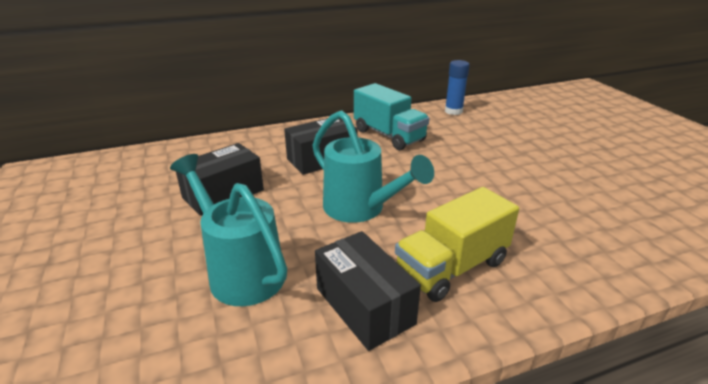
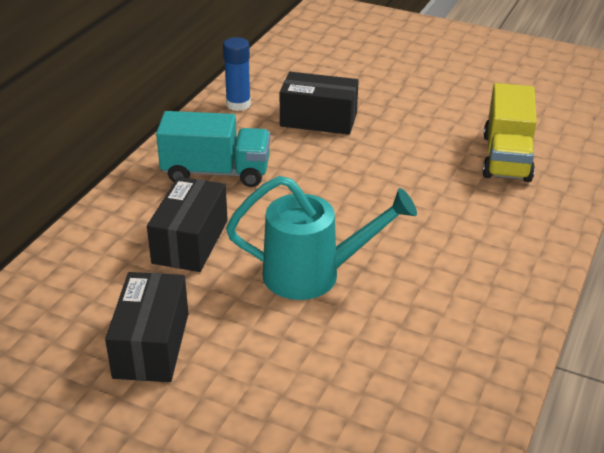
camera: 45 degrees left, 5 degrees up
(241, 271) = (304, 401): turquoise watering can -> none
(364, 306) = (438, 356): black box -> black box (318, 120)
(451, 267) = (454, 282): yellow truck -> yellow truck (506, 157)

